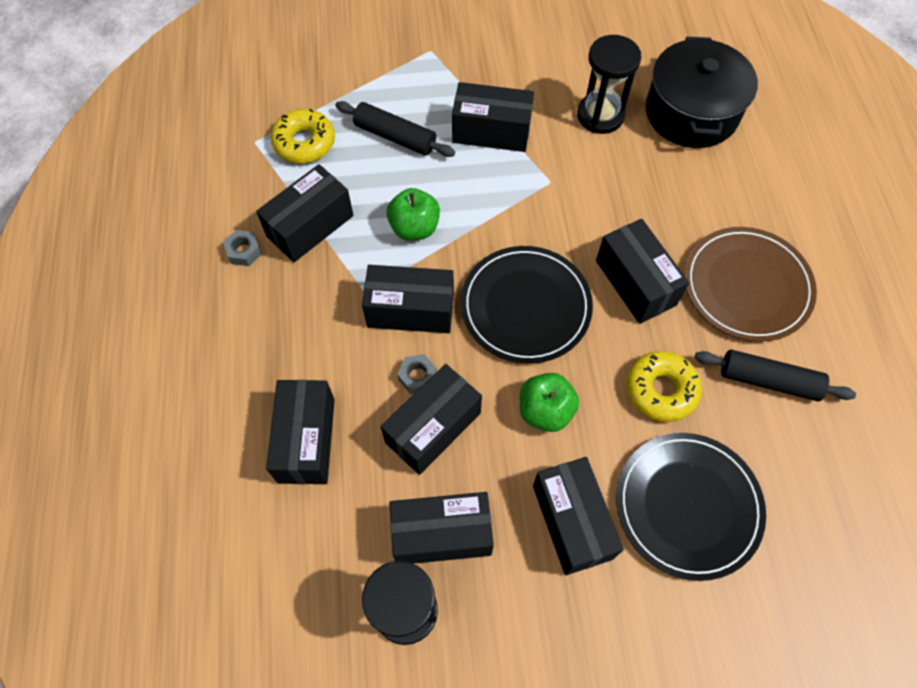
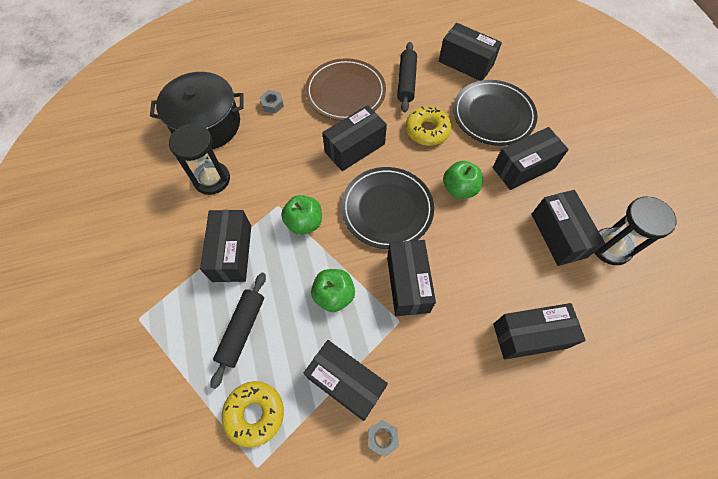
camera: 100 degrees left, 0 degrees up
(417, 376) = (458, 269): grey nut -> grey nut (272, 104)
(433, 428) = (492, 252): black box -> black box (466, 63)
(520, 207) = (304, 222): none -> green apple

